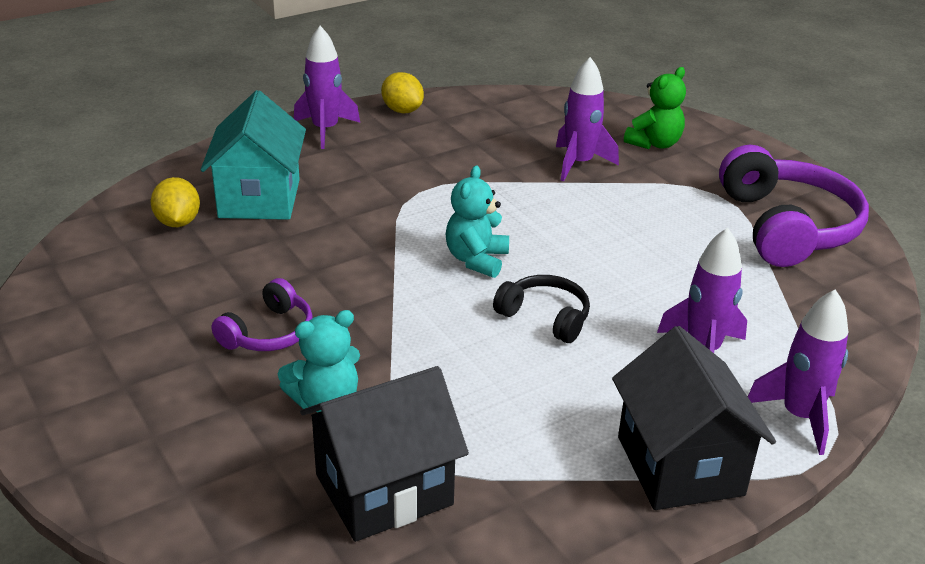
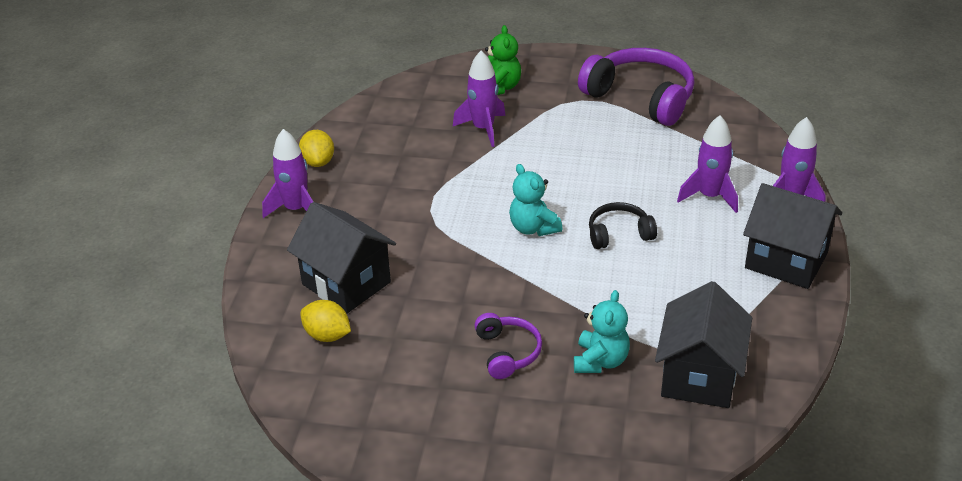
camera: 45 degrees left, 5 degrees up
(259, 198) = (346, 283): turquoise house -> black house
(402, 110) = (318, 162): yellow lemon -> yellow lemon turned 75 degrees clockwise

